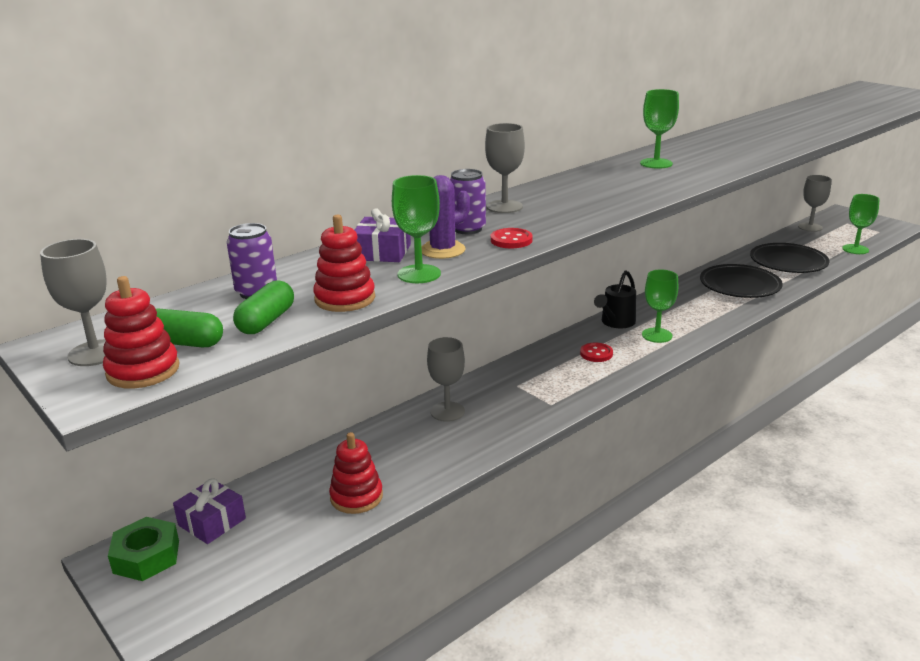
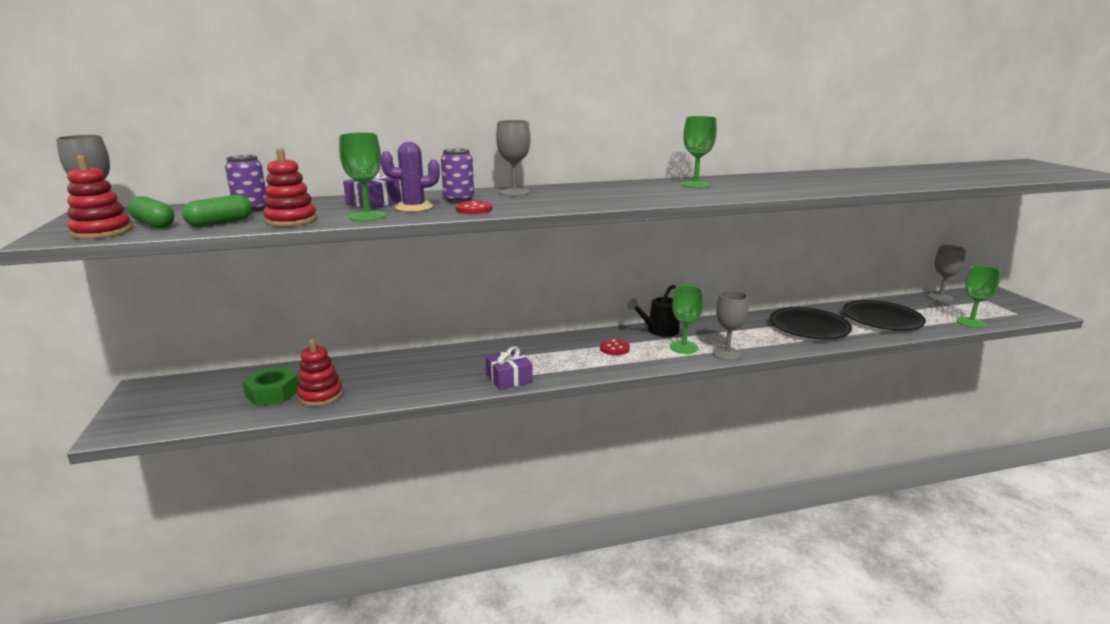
camera: 25 degrees right, 5 degrees down
(146, 556) = (161, 392): green nut -> green nut (273, 393)
(212, 522) = (220, 384): purple gift -> purple gift (509, 378)
(447, 412) = (451, 359): grey goblet -> grey goblet (727, 354)

